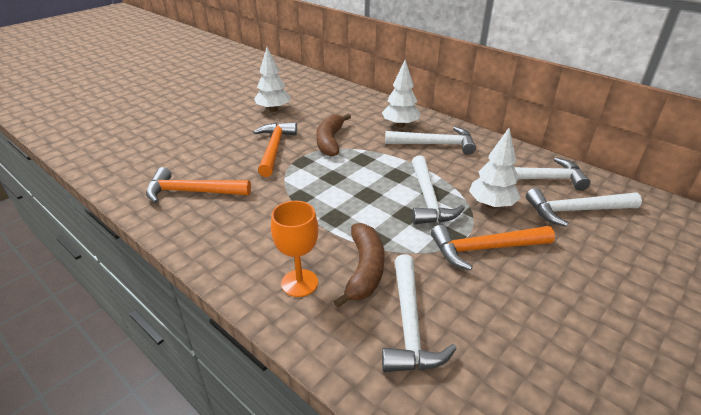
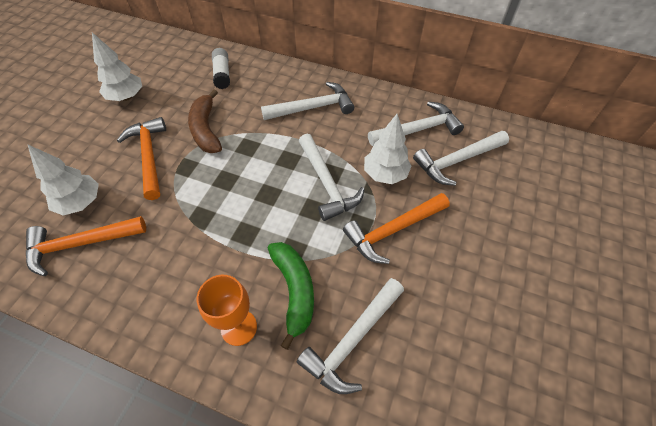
camera: 20 degrees left, 20 degrees up
(360, 109) = (222, 74): none -> white glue stick
(364, 270) = (294, 291): brown banana -> green banana
(400, 125) = (271, 88): white tree -> white tree (81, 203)
(409, 324) = (352, 340): white hammer -> white hammer turned 60 degrees clockwise

